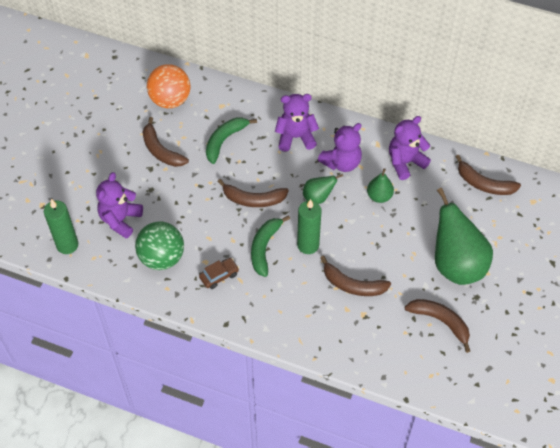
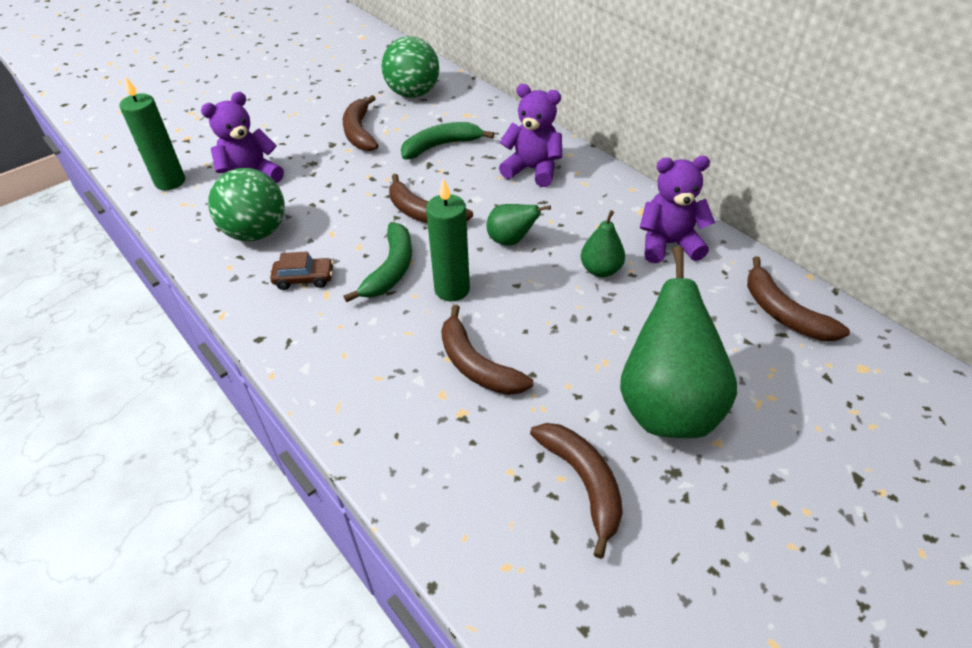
camera: 30 degrees right, 10 degrees down
(170, 100) = (413, 93): orange ball -> green ball
(264, 247) = (391, 270): green banana -> green banana turned 150 degrees clockwise
(341, 163) = (574, 214): purple teddy bear -> none

